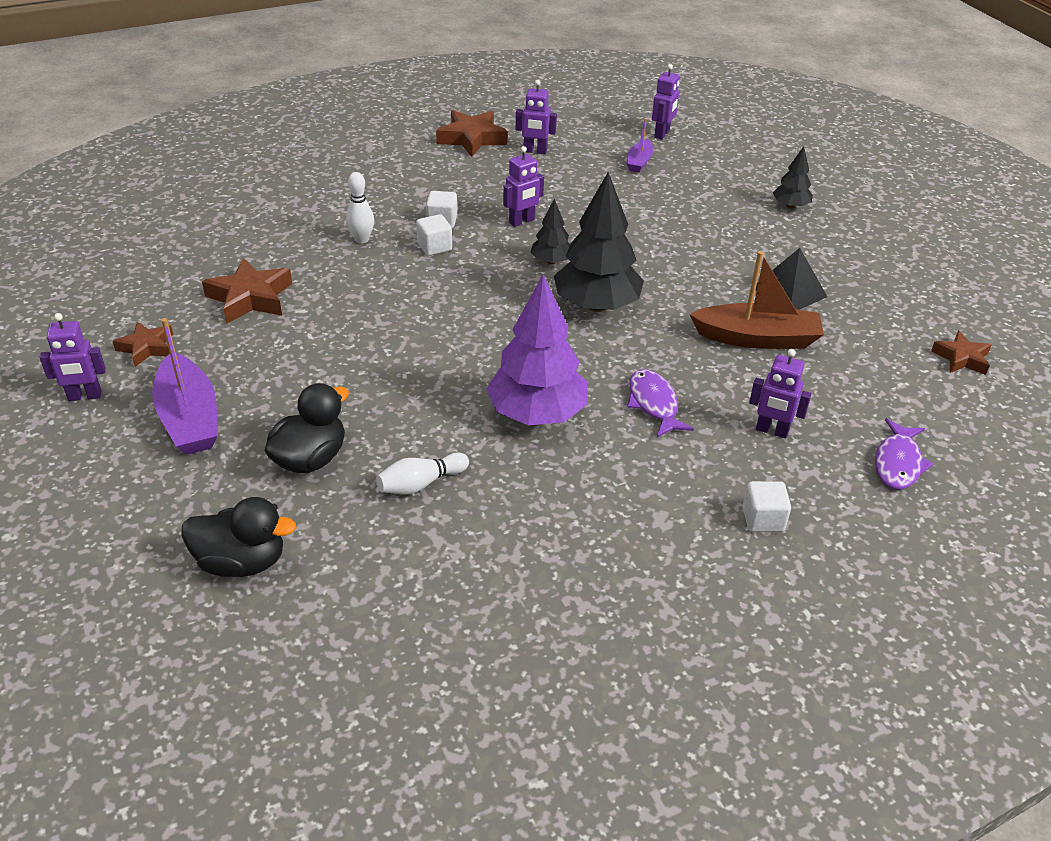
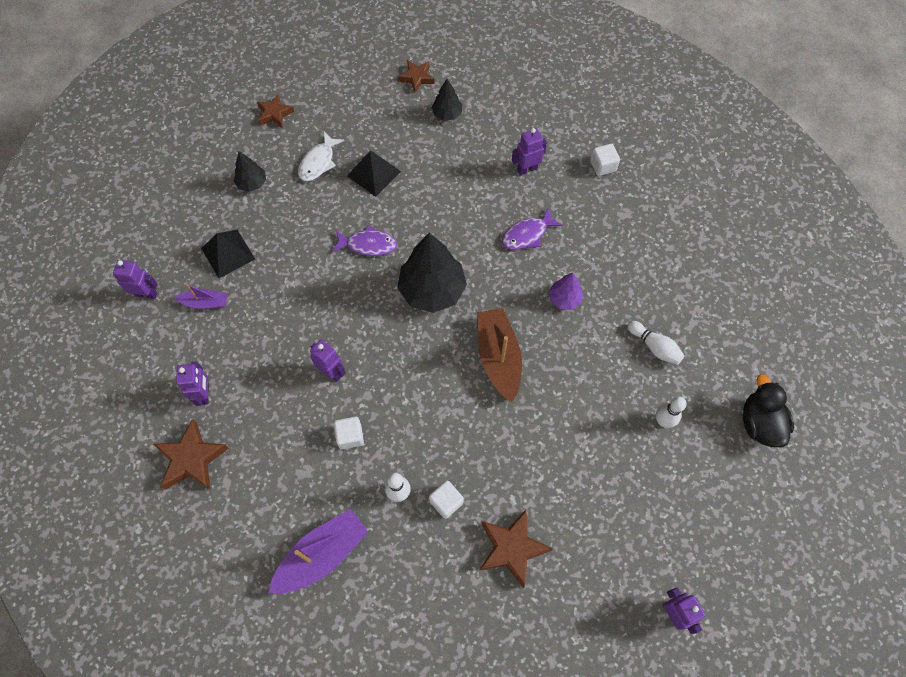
camera: 105 degrees left, 25 degrees up
(146, 347) = (602, 599): brown star -> brown star (275, 114)
(189, 418) = (661, 521): purple boat -> purple boat (322, 555)
(310, 459) = (663, 421): black duck -> white bowling pin
(434, 247) = (391, 429): white cube -> white cube (446, 502)
(537, 414) = (564, 299): purple tree -> purple tree, size x0.50
(551, 261) = (384, 334): black tree -> black tree (447, 114)
(696, 181) = (228, 253): none -> black pyramid
(757, 338) = (436, 186): brown boat -> brown boat (498, 357)
(772, 431) = (527, 169): purple robot -> purple robot turned 120 degrees counterclockwise
(814, 254) = (318, 162): none -> white fish
(898, 463) = (529, 107): purple fish -> purple fish (368, 245)

